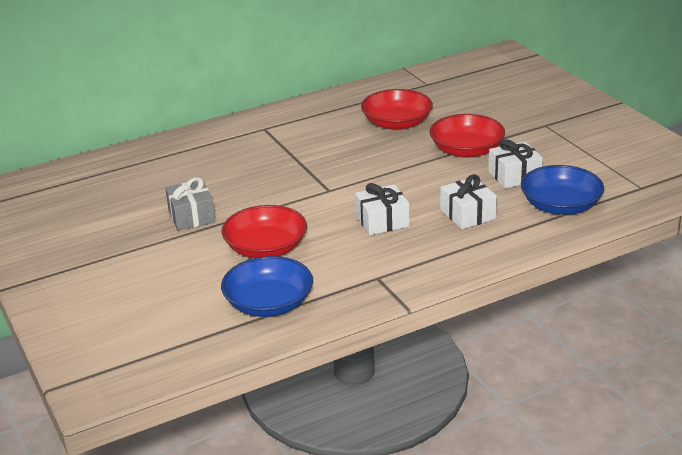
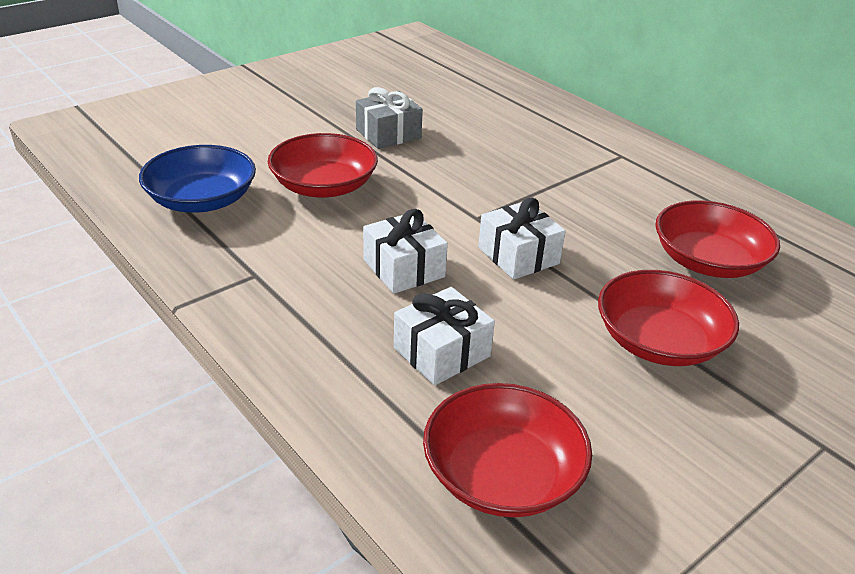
camera: 75 degrees right, 5 degrees up
(514, 176) = (593, 405): white gift -> white gift (518, 255)
(560, 206) = (502, 474): blue bowl -> red bowl

